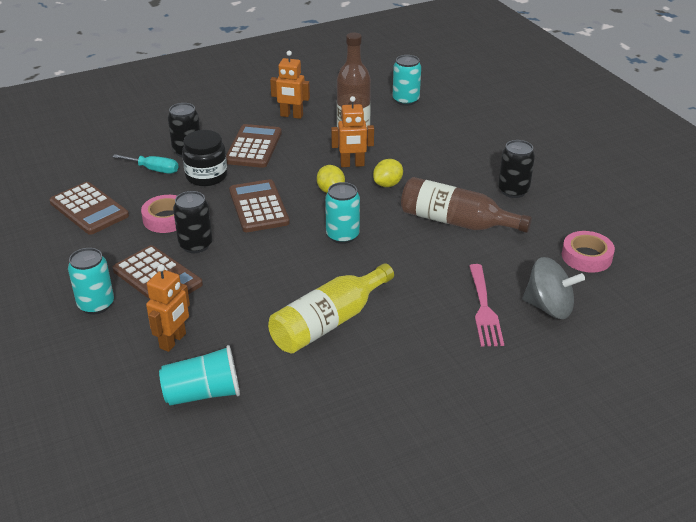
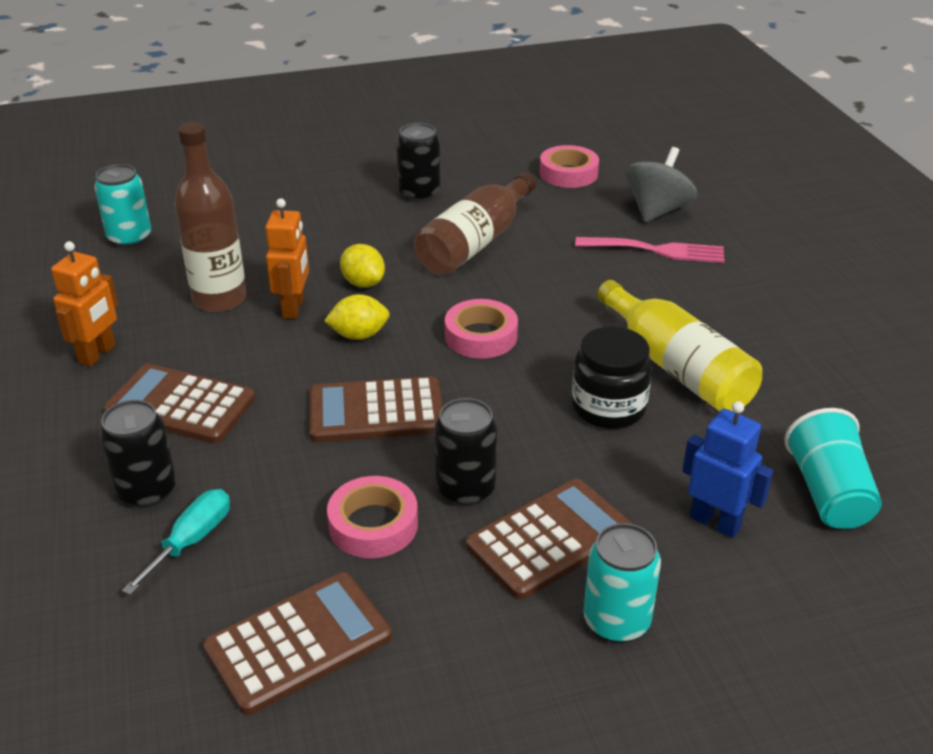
camera: 80 degrees left, 0 degrees up
(173, 341) = (715, 522): orange robot -> blue robot
(206, 176) = (251, 468): black jar -> black jar (608, 407)
(342, 235) = (481, 336): turquoise can -> pink tape

